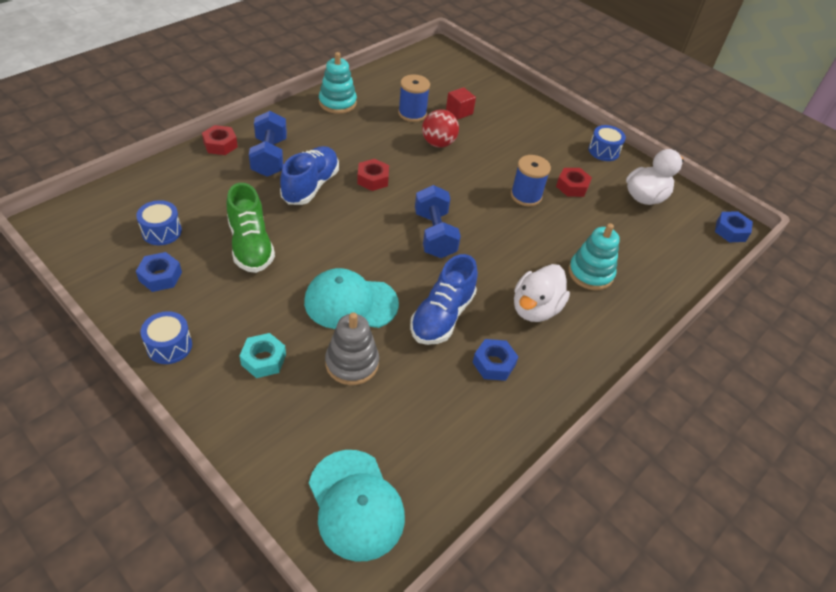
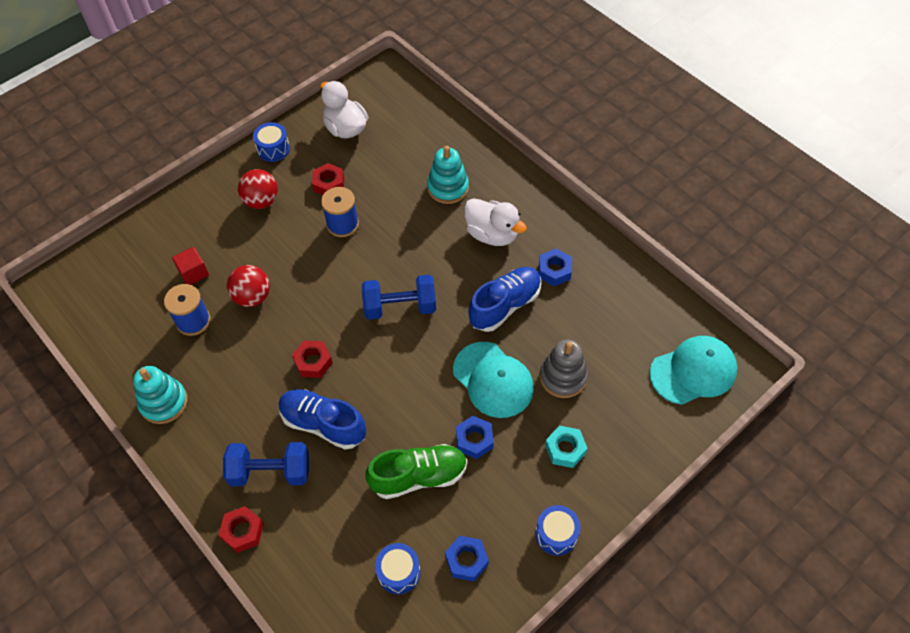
camera: 80 degrees left, 10 degrees up
(350, 303) = (493, 380): turquoise cap -> turquoise cap turned 45 degrees counterclockwise
(442, 316) = (505, 305): blue shoe -> blue shoe turned 75 degrees counterclockwise
(541, 146) = (261, 201): none -> red ball
(730, 231) = (392, 76): blue nut -> blue nut (474, 440)

